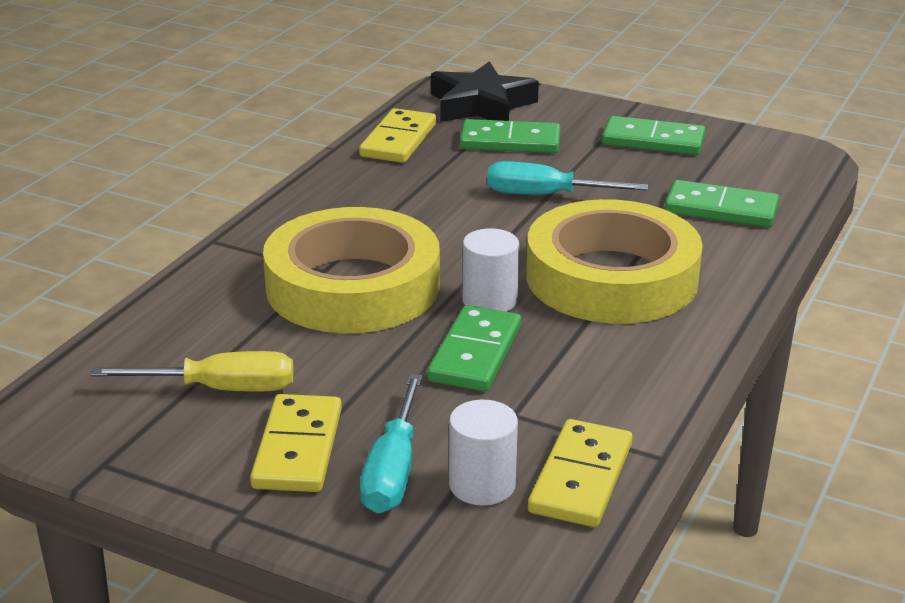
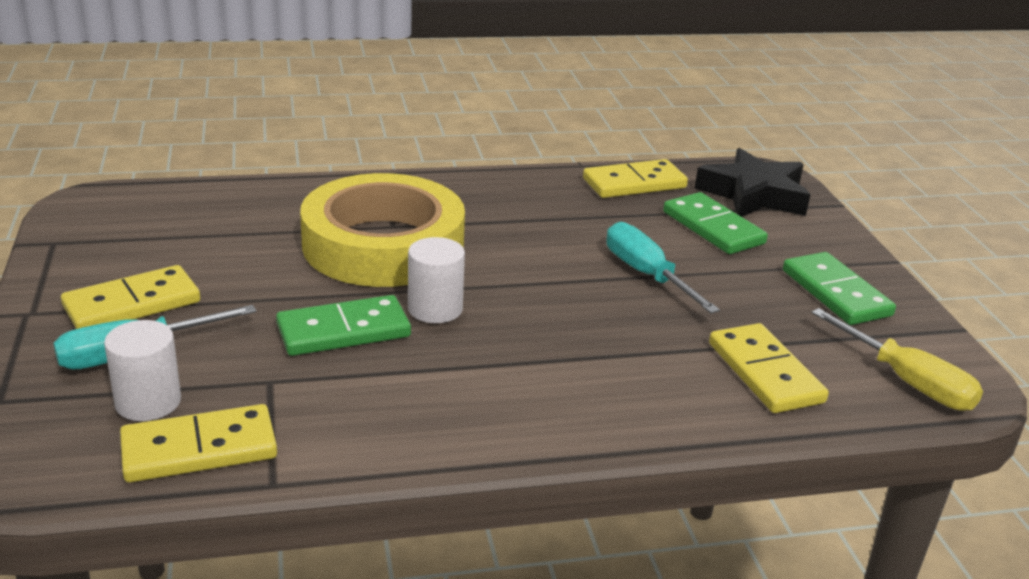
camera: 50 degrees right, 0 degrees up
(220, 389) = (183, 247): yellow screwdriver -> yellow screwdriver (906, 381)
(611, 277) = (550, 354): yellow tape -> none
(721, 209) = (765, 372): green domino -> yellow domino

